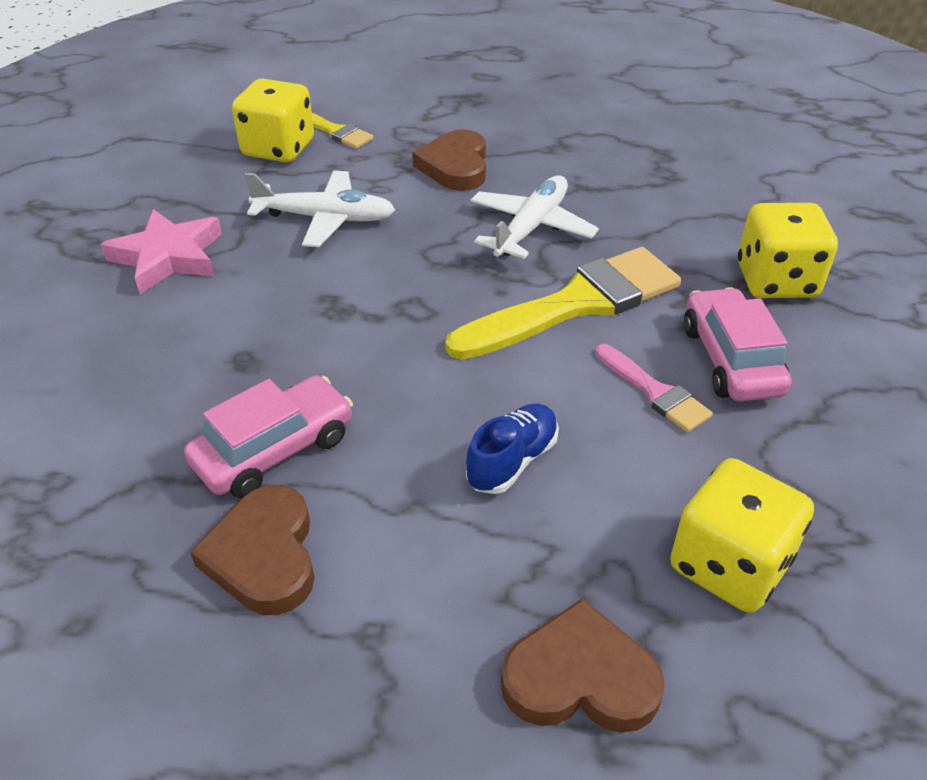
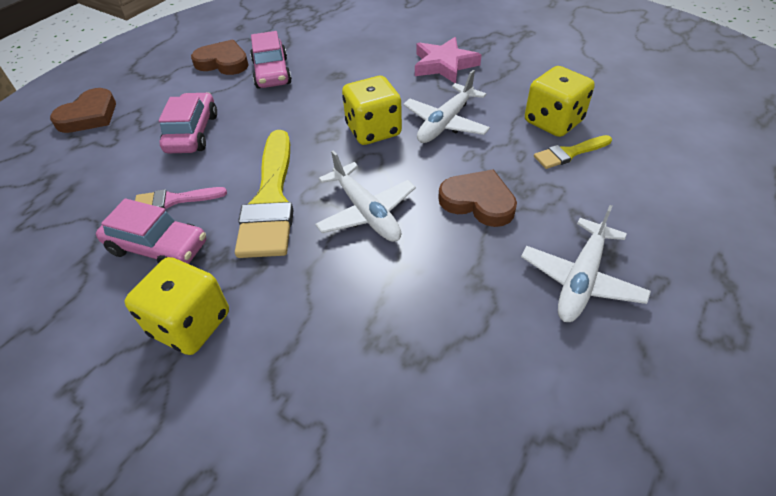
camera: 120 degrees right, 5 degrees up
(509, 103) = (581, 279): none -> white plane
(512, 461) = (192, 133): blue shoe -> pink car
(729, 565) = (69, 174): yellow dice -> yellow dice (373, 130)

